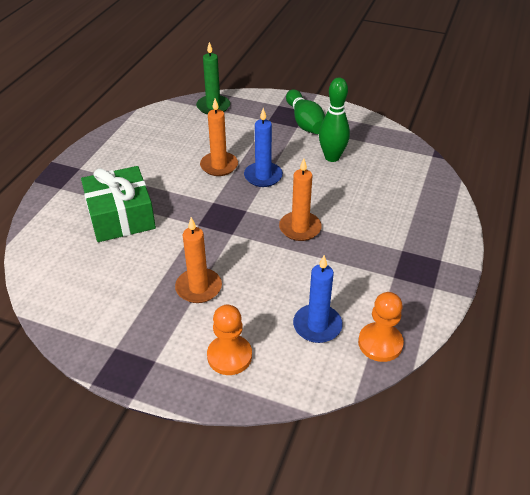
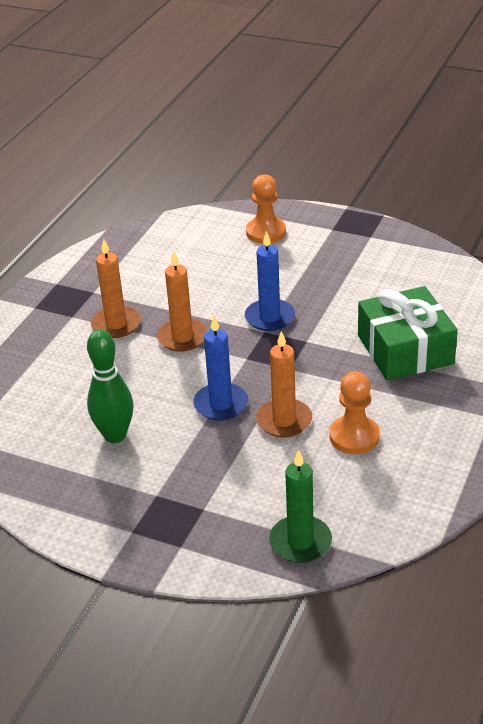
camera: 175 degrees left, 5 degrees down
(198, 288) = (298, 280): orange candle -> orange candle (116, 324)
(305, 122) = (140, 504): green bowling pin -> none
(317, 325) = (183, 253): blue candle -> blue candle (270, 317)
(380, 343) = (129, 242): orange pawn -> orange pawn (354, 436)

